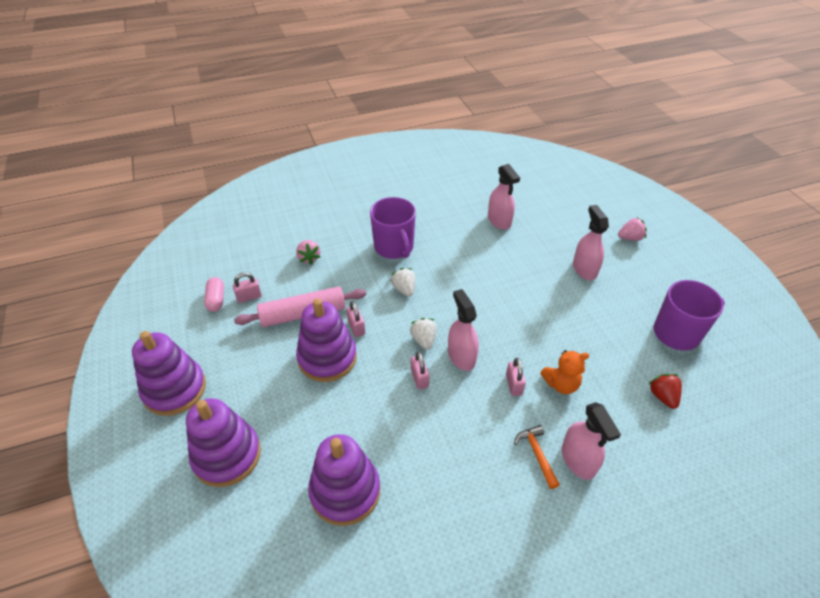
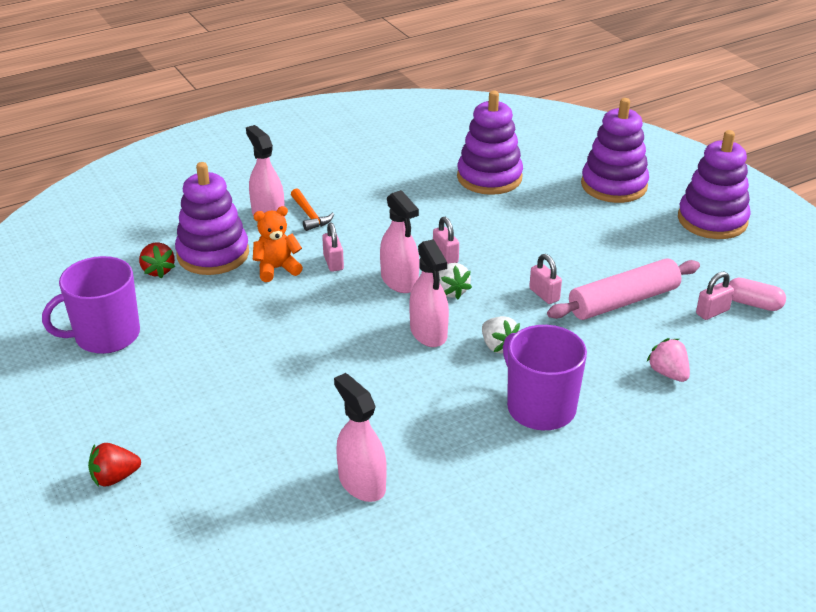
camera: 170 degrees right, 10 degrees down
(216, 300) = (753, 304): pink capsule -> pink capsule turned 45 degrees counterclockwise
(327, 358) = (563, 262): purple stacking toy -> purple stacking toy (213, 254)
(584, 269) = (216, 409): pink spray bottle -> pink spray bottle (428, 333)
(630, 238) = (115, 478): pink strawberry -> red strawberry

